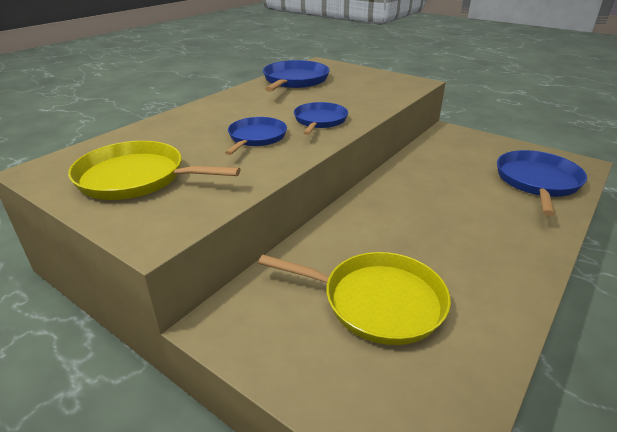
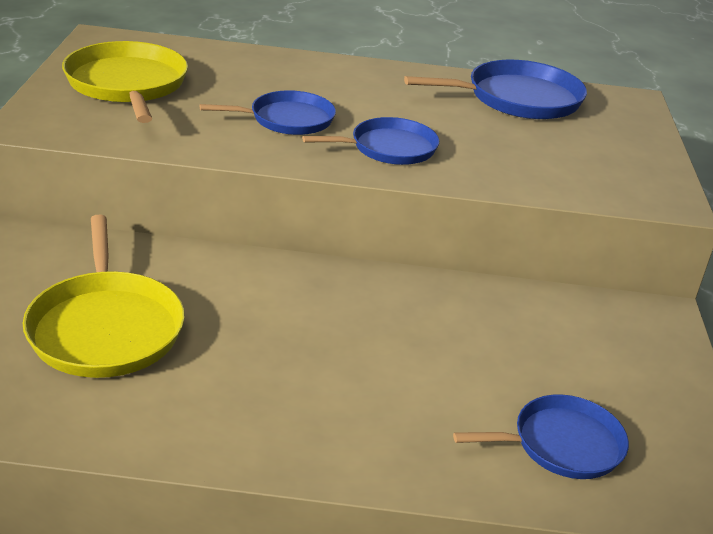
camera: 55 degrees right, 0 degrees up
(537, 182) = (561, 444): blue pan -> blue pan, size x0.66

